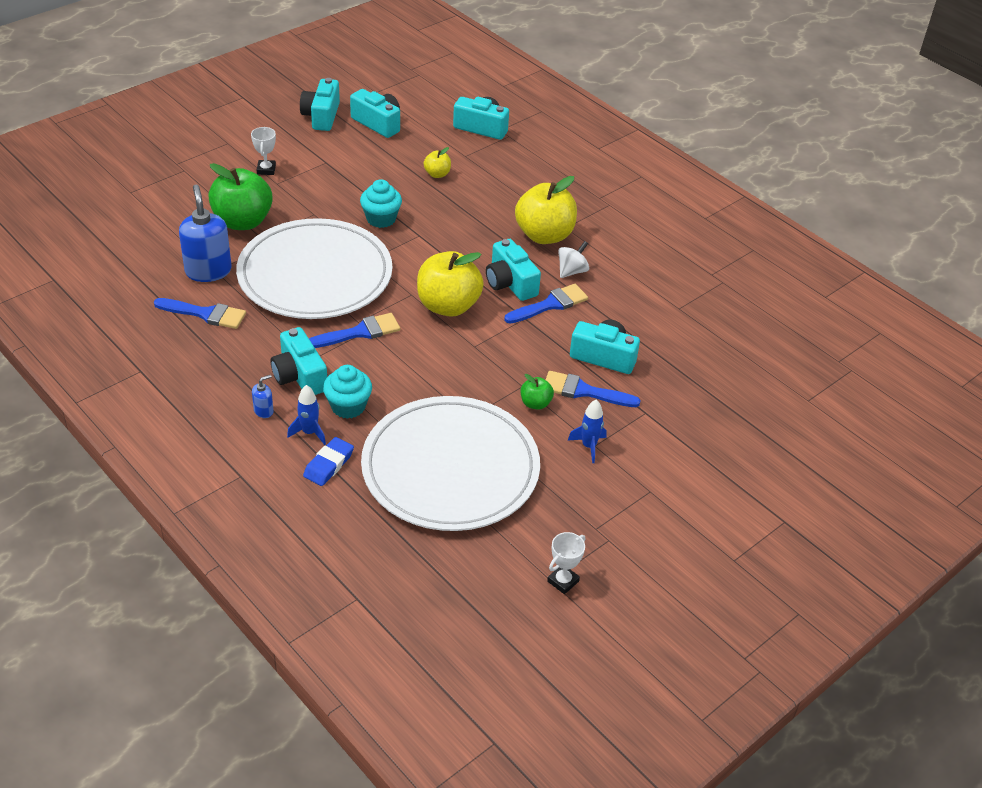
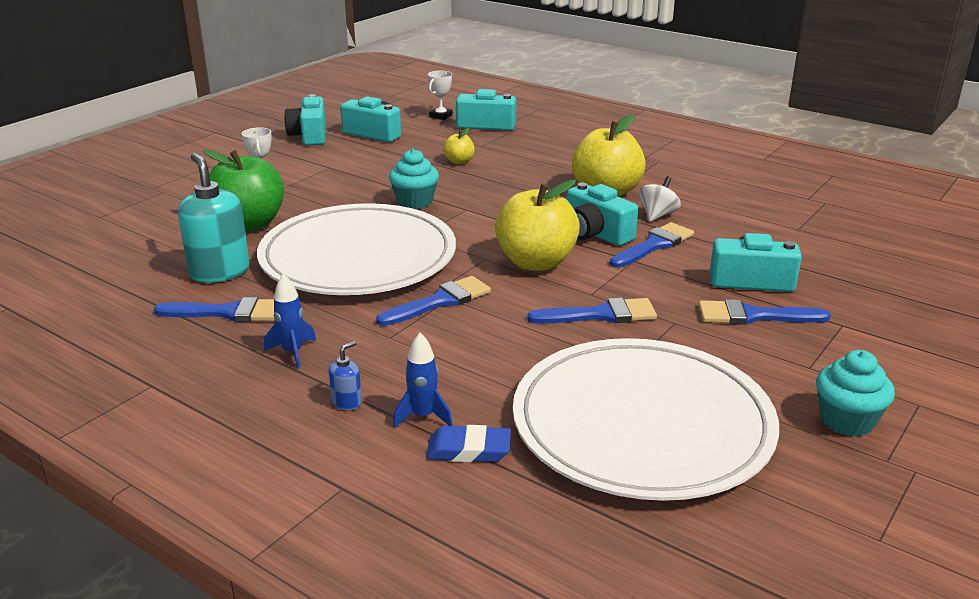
camera: 10 degrees left, 15 degrees down
(208, 271) = (219, 272): blue soap dispenser -> turquoise soap dispenser
(299, 376) = (381, 356): turquoise camera -> none
(328, 464) = (468, 450): blue eraser -> blue eraser turned 75 degrees clockwise
(348, 406) = (463, 378): turquoise cupcake -> turquoise cupcake (847, 421)
(471, 368) = (600, 315): none -> blue brush
(535, 403) = (704, 337): green apple -> none
(563, 581) = (897, 537): white trophy -> white trophy (441, 116)
(588, 446) = (803, 369): blue rocket -> blue rocket (292, 352)

